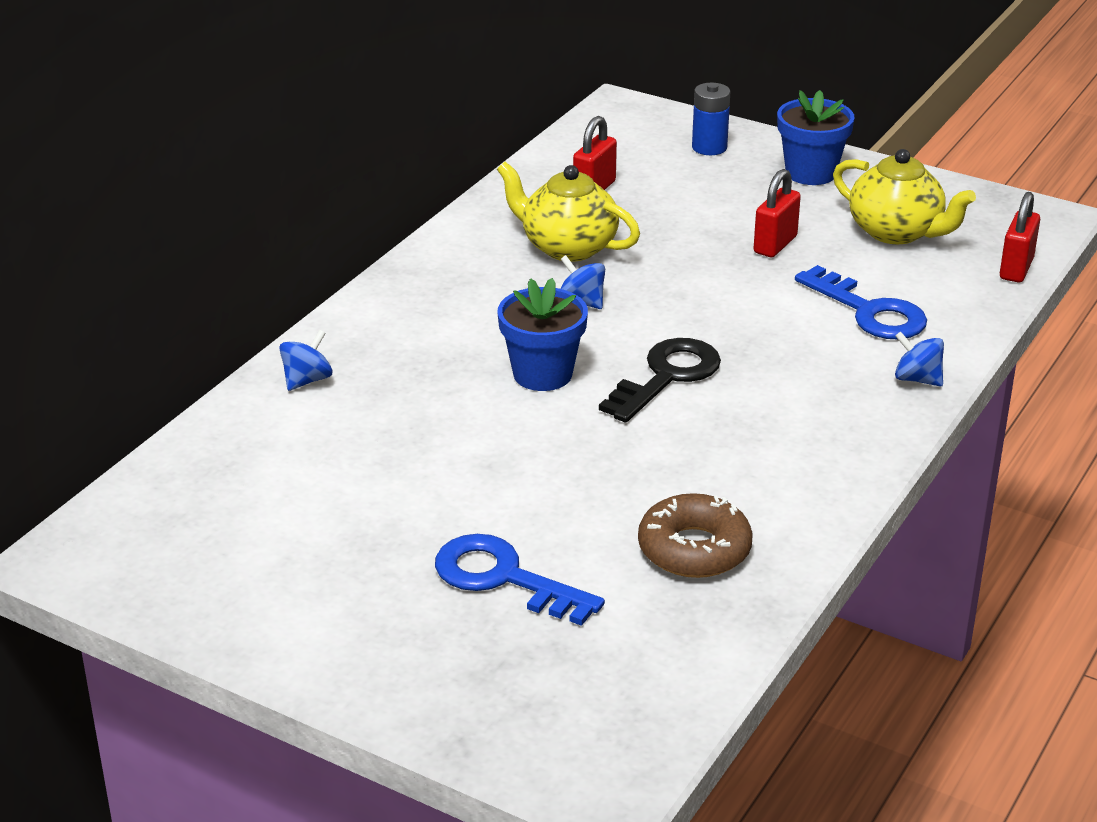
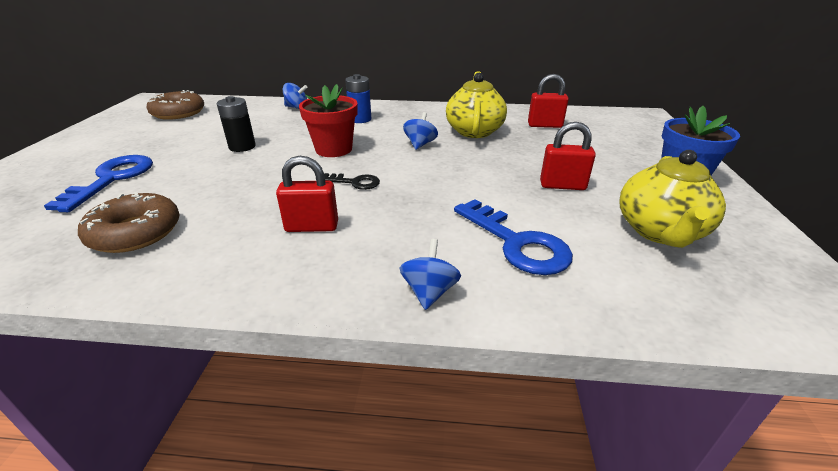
camera: 65 degrees right, 0 degrees up
(208, 516) = (178, 113): none -> brown donut
(463, 454) = (242, 147): none -> black battery
(542, 374) = (334, 149): blue flower pot -> red flower pot
(667, 376) = (355, 182): black key -> black key, size x0.54
(709, 147) = (647, 143): blue battery -> blue battery (360, 119)
(869, 312) = (517, 243): blue key -> blue key turned 60 degrees counterclockwise
(1016, 269) = (707, 319): red padlock -> red padlock (312, 227)

